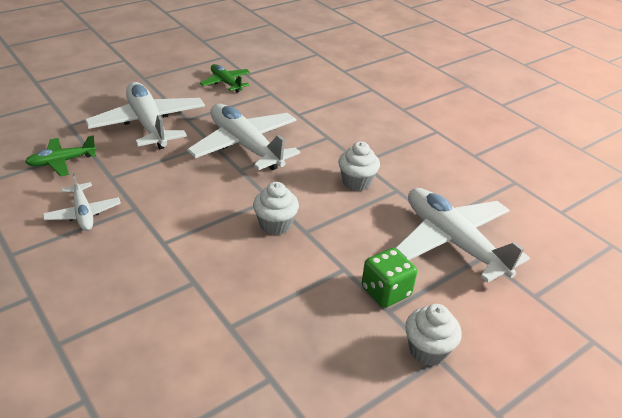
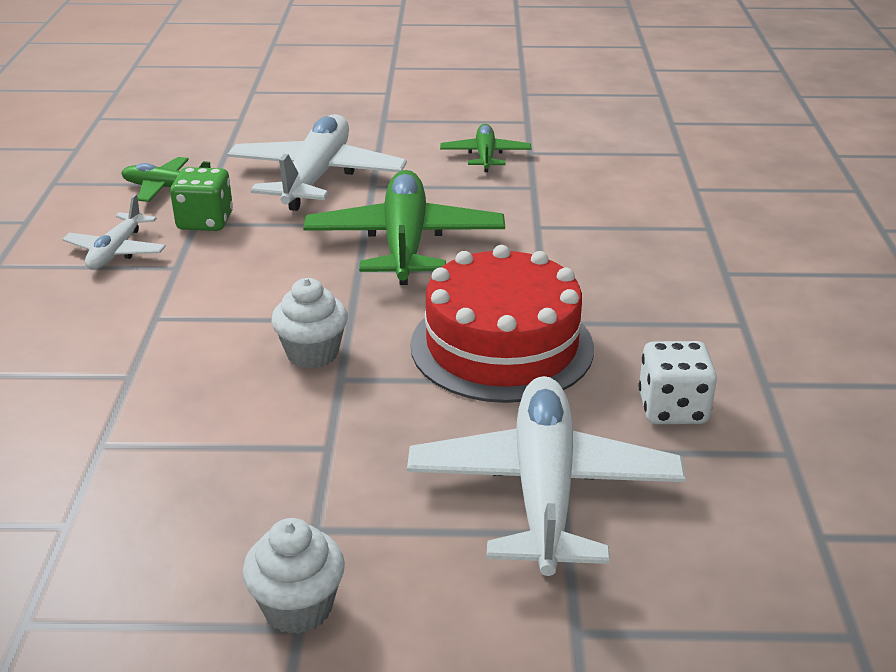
camera: 40 degrees right, 5 degrees down
(245, 146) = (405, 243): white plane -> green plane
(356, 182) = (502, 346): white cupcake -> red cake
(386, 291) = (345, 503): green dice -> green dice (205, 221)
(456, 182) = (673, 408): none -> white dice

